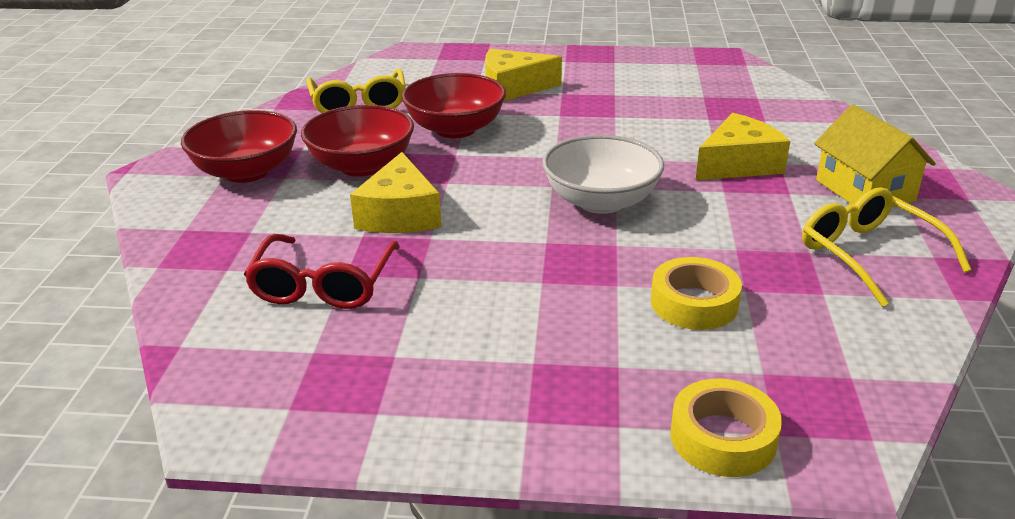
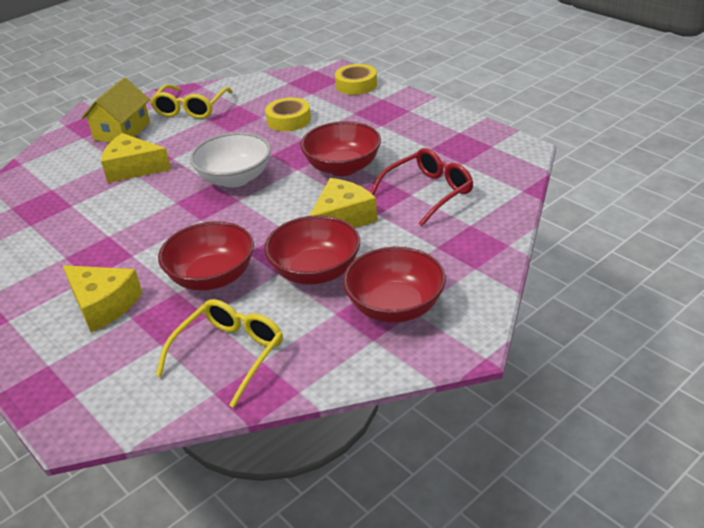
camera: 135 degrees left, 5 degrees up
(489, 269) = (343, 167): none -> red bowl

